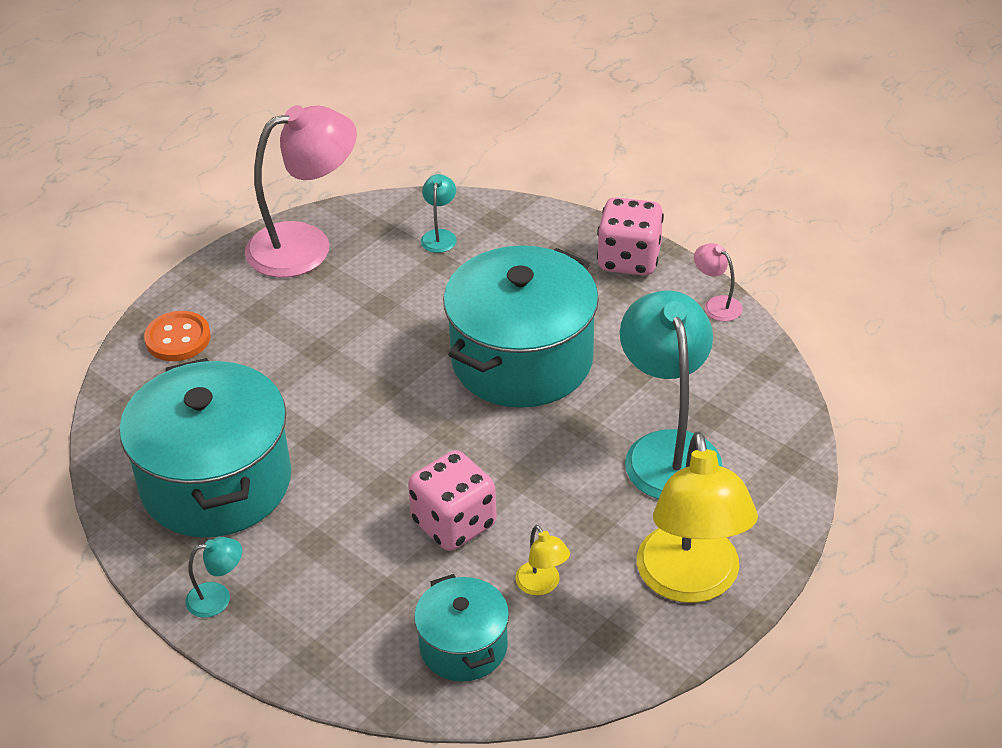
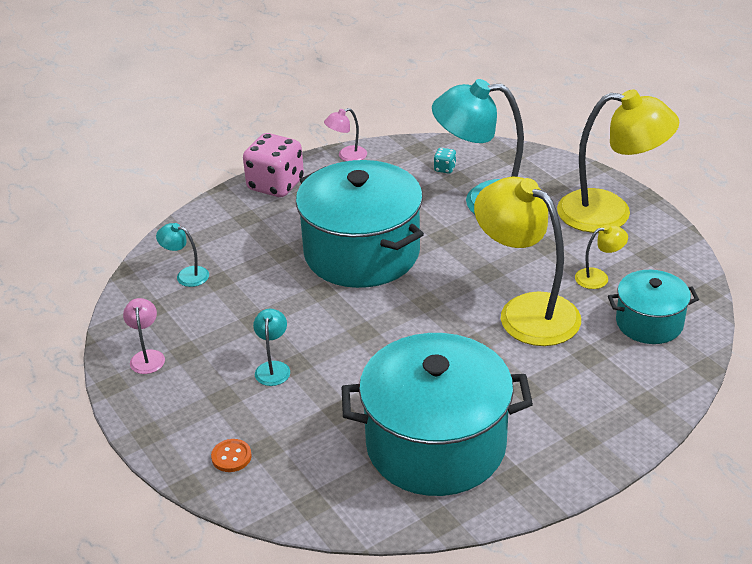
camera: 75 degrees left, 5 degrees down
(178, 338) = (231, 457): orange button -> orange button, size x0.61
(218, 598) = (573, 455): turquoise lamp -> turquoise lamp (273, 368)
(306, 245) = (147, 356): pink lamp -> pink lamp, size x0.43
(454, 523) = (526, 311): pink dice -> yellow lamp
(727, 399) = (445, 169): none -> turquoise dice

